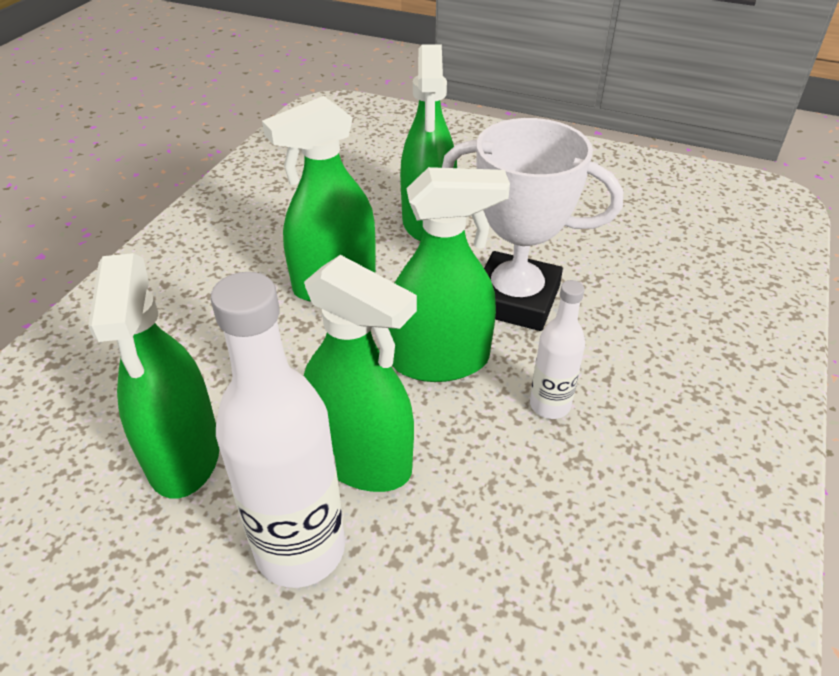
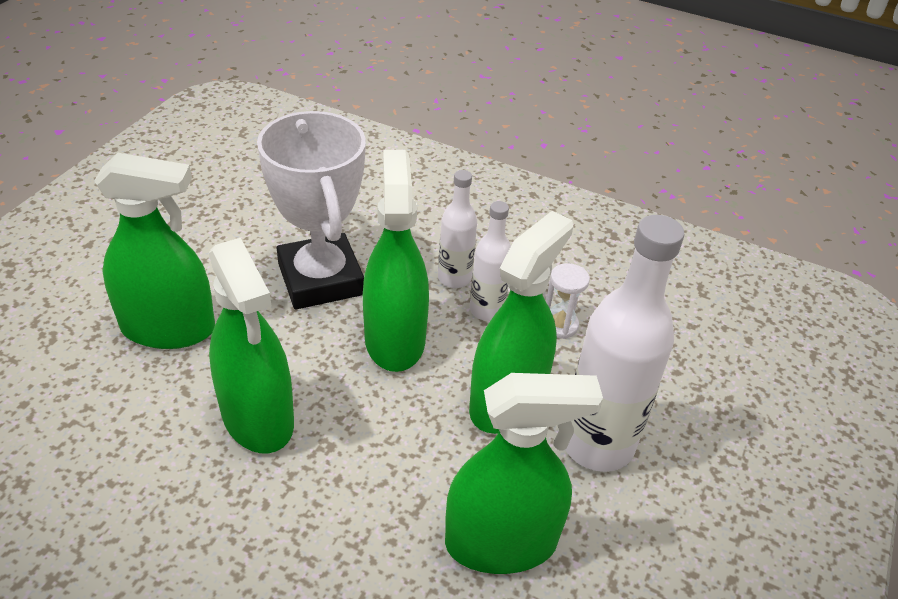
camera: 90 degrees left, 0 degrees up
(493, 515) = (559, 325): none -> white hourglass
(503, 437) = (486, 310): none -> white bottle
(515, 299) = (321, 279): white trophy -> white trophy turned 45 degrees counterclockwise

